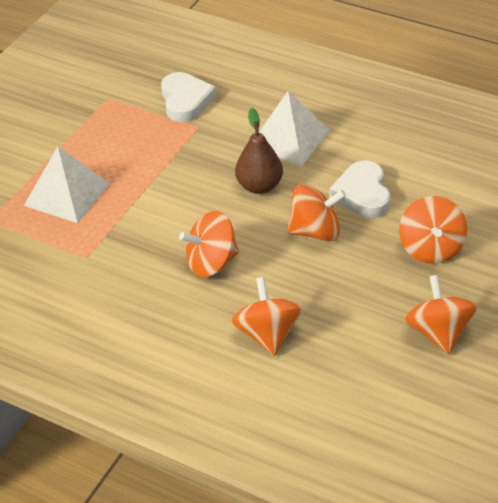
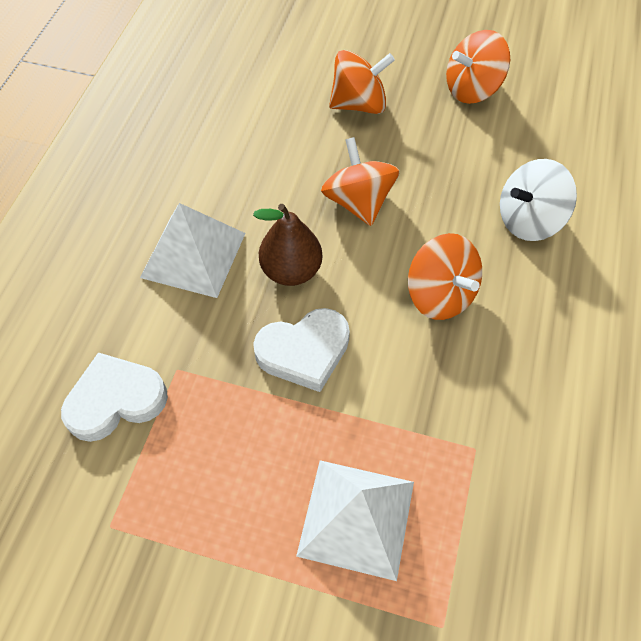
camera: 105 degrees left, 15 degrees up
(268, 334) = (528, 220): orange spinning top -> white spinning top
(362, 194) = (286, 168): white heart -> white heart (304, 352)

